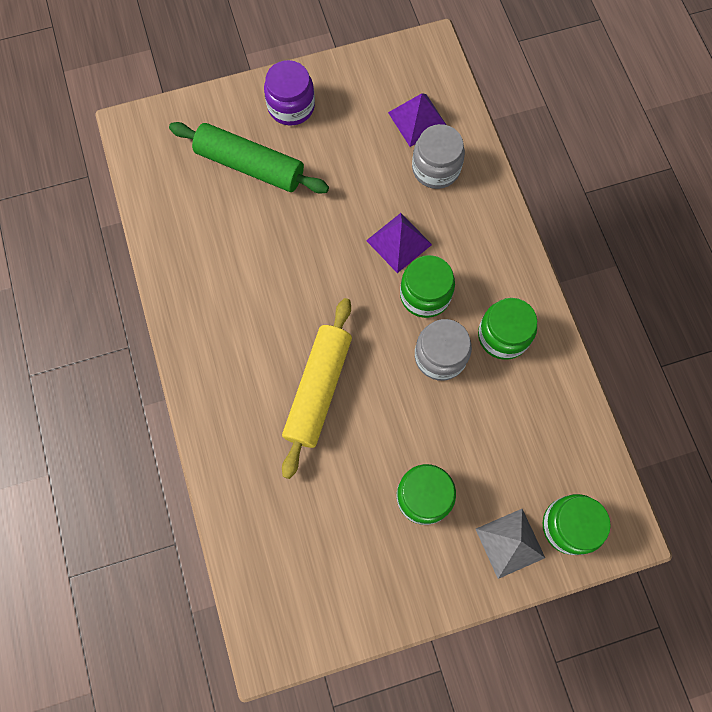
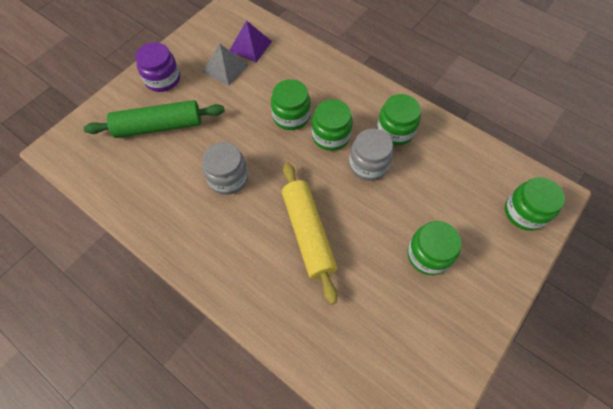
camera: 35 degrees left, 10 degrees down
(399, 242) = (291, 116): purple pyramid -> green jar
(436, 168) = (281, 65): grey jar -> grey jar (228, 178)
(510, 543) = (502, 246): grey pyramid -> grey pyramid (225, 68)

